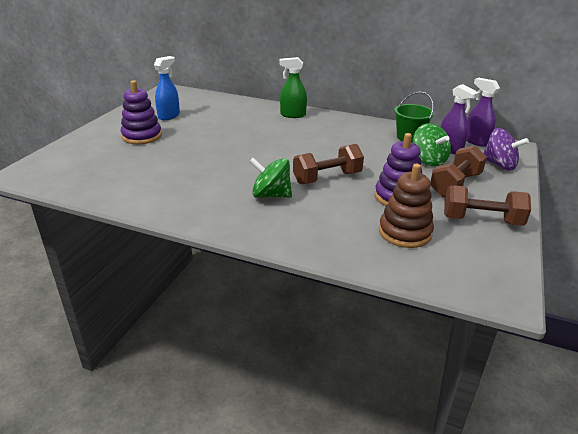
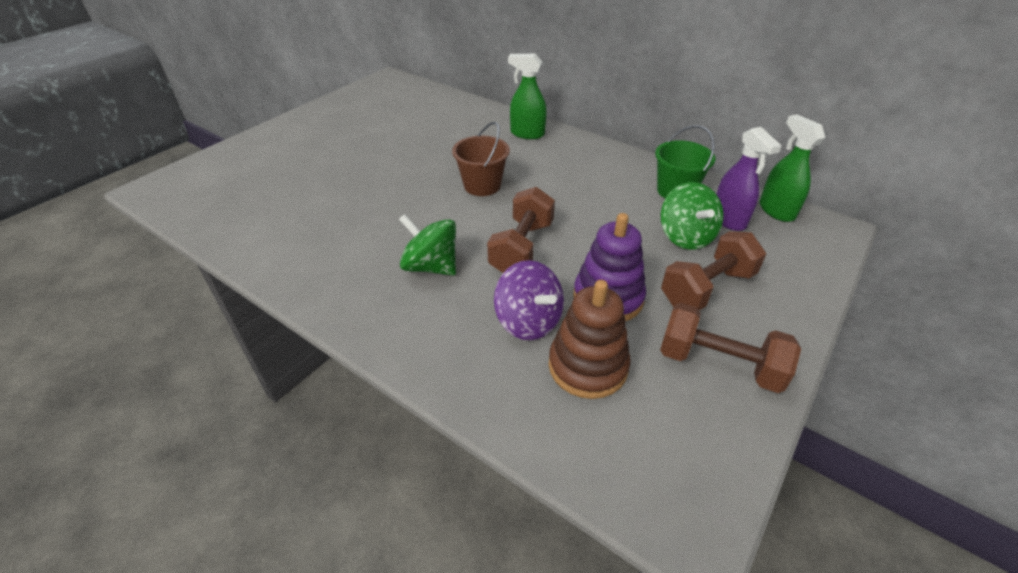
camera: 15 degrees right, 10 degrees up
(142, 136) = (319, 147): purple stacking toy -> none
(169, 116) = (368, 119): blue spray bottle -> none
(279, 147) = (482, 185): none -> brown bucket
(327, 178) = (522, 248): brown dumbbell -> brown dumbbell turned 60 degrees counterclockwise
(476, 141) = (776, 211): purple spray bottle -> green spray bottle
(499, 165) = (795, 260): purple spinning top -> purple spinning top (528, 321)

